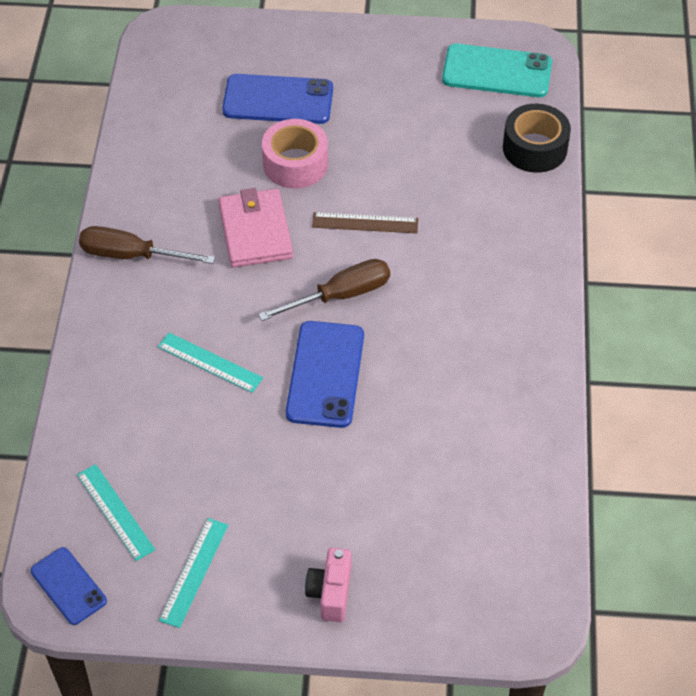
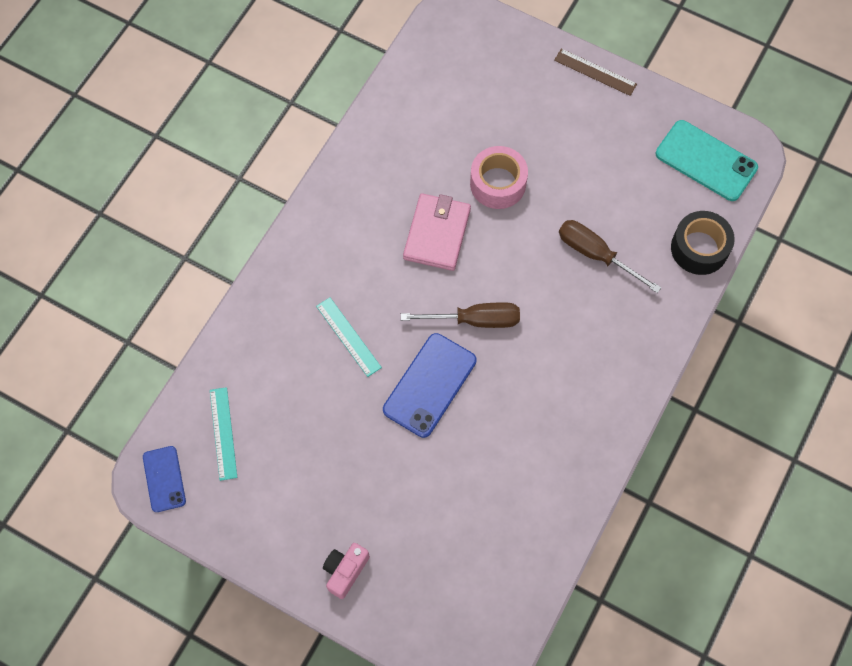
camera: 25 degrees right, 15 degrees up
(131, 255) = (333, 216): brown screwdriver -> brown screwdriver (596, 254)
(194, 572) = (256, 508): turquoise ruler -> none
(278, 100) = (513, 117): blue phone -> none
(365, 223) = (526, 261): brown ruler -> brown ruler (595, 72)

